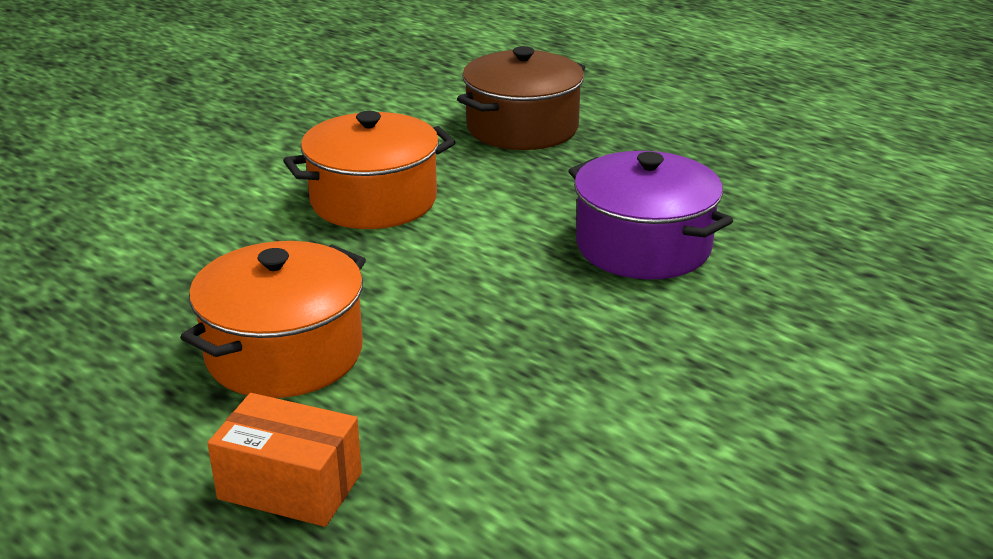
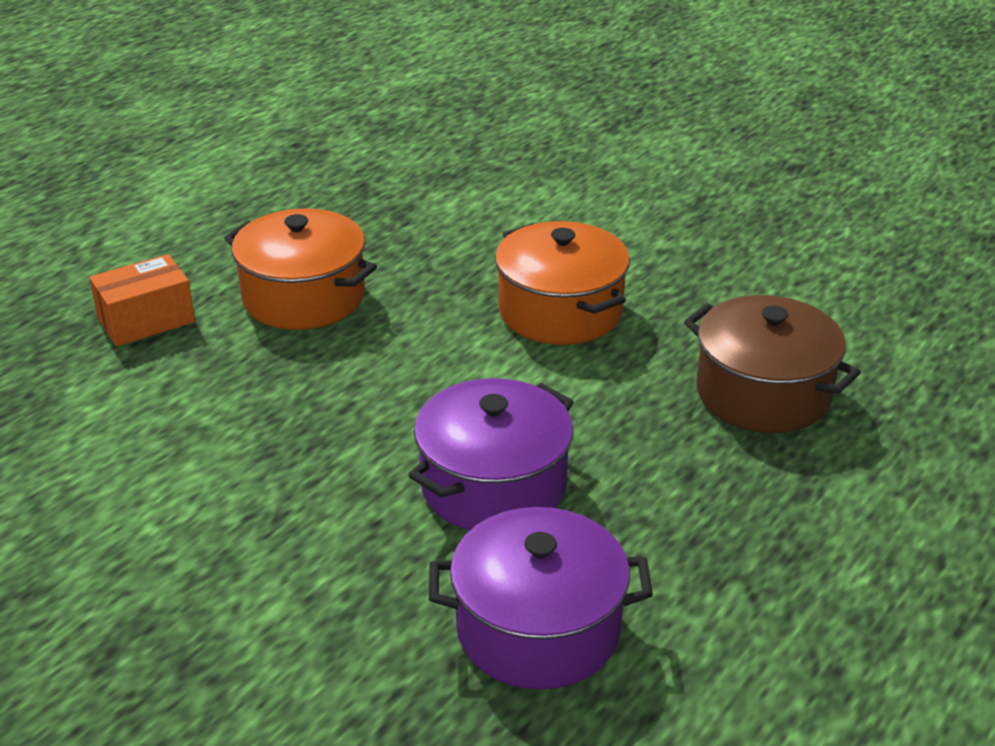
camera: 85 degrees right, 5 degrees up
(290, 486) = (146, 320): orange box -> orange box turned 45 degrees clockwise
(818, 235) = (538, 629): none -> purple pot

